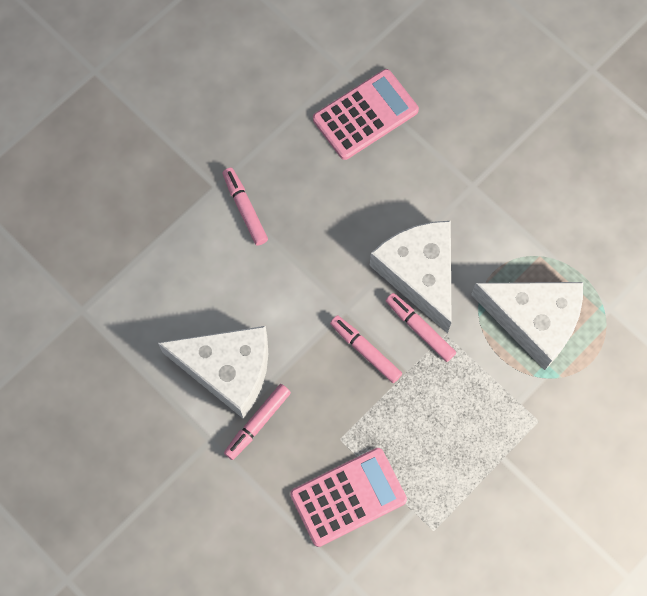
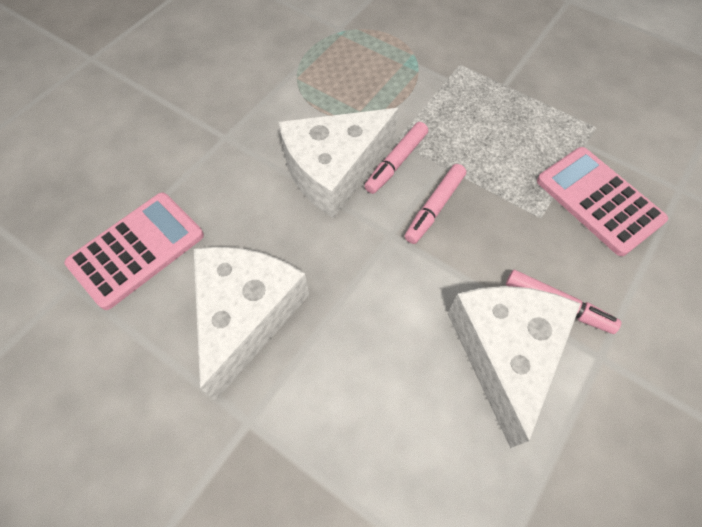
camera: 100 degrees left, 10 degrees down
(245, 209) = (278, 374): pink marker -> none
(365, 115) = (137, 250): pink calculator -> pink calculator turned 90 degrees clockwise
(533, 321) = (364, 76): white cheese -> white cheese (246, 315)

